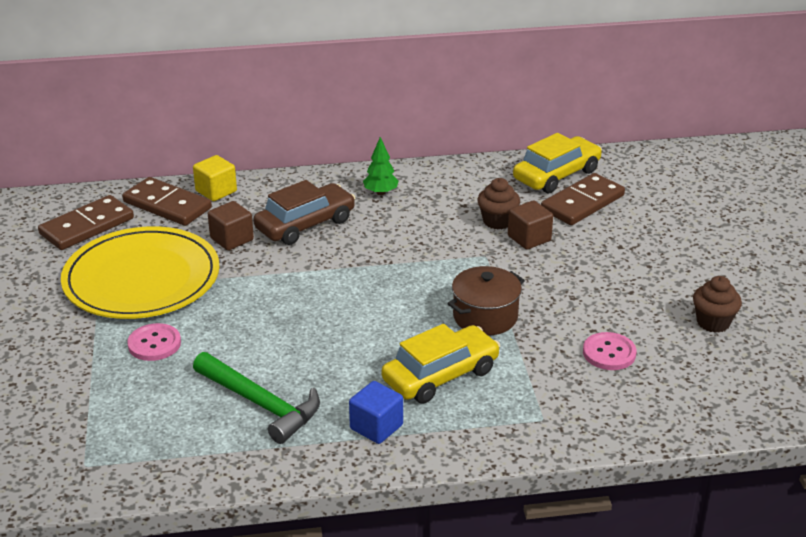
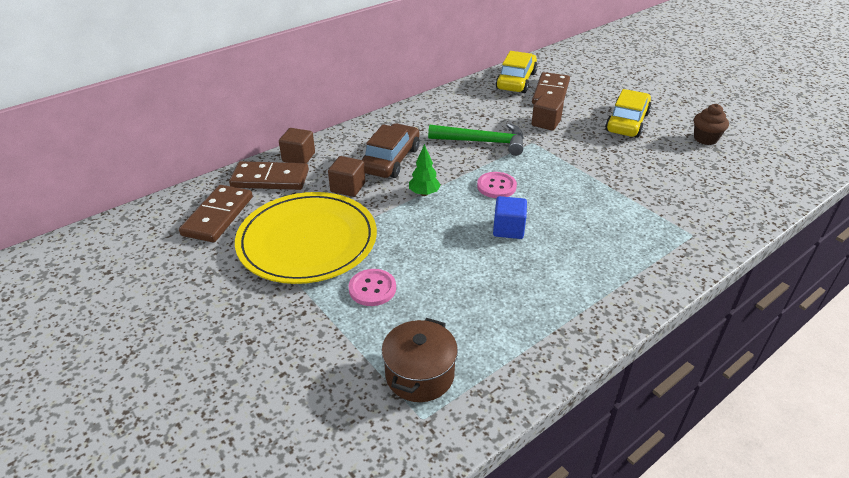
camera: 30 degrees left, 5 degrees up
(216, 191) = (298, 157): yellow cube -> brown cube
(261, 404) = (505, 302): green hammer -> green hammer (483, 142)
(376, 427) = (602, 285): blue cube -> blue cube (508, 229)
(380, 192) = (419, 123): green tree -> green tree (424, 193)
(441, 375) = (599, 231): yellow car -> yellow car (627, 122)
(485, 317) = (579, 181): brown pot -> brown pot (419, 374)
(497, 221) = (514, 119): brown cupcake -> none
(609, 353) = (676, 177): pink button -> pink button (496, 186)

